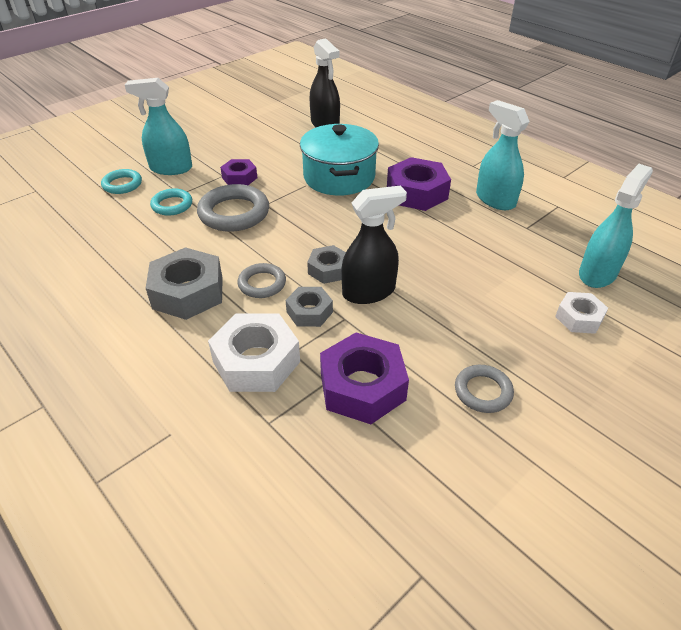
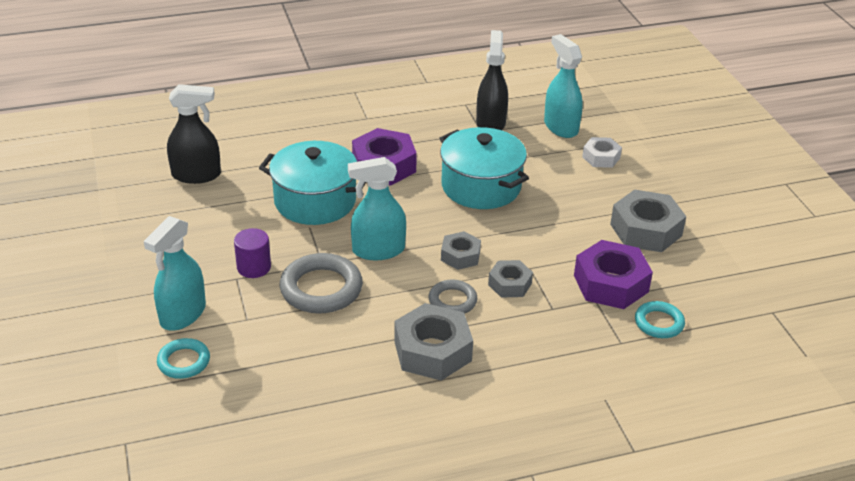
camera: 65 degrees left, 5 degrees down
(172, 205) = (266, 330): turquoise ring -> turquoise ring (659, 323)
(239, 178) = (254, 267): purple nut -> purple cylinder
(256, 361) = (552, 331): white nut -> none
(369, 292) = (506, 243): black spray bottle -> black spray bottle (490, 123)
(441, 251) = (481, 186): none -> turquoise pot
(483, 391) = (646, 230): grey ring -> grey nut
(495, 200) = (431, 129): turquoise spray bottle -> turquoise spray bottle (378, 250)

